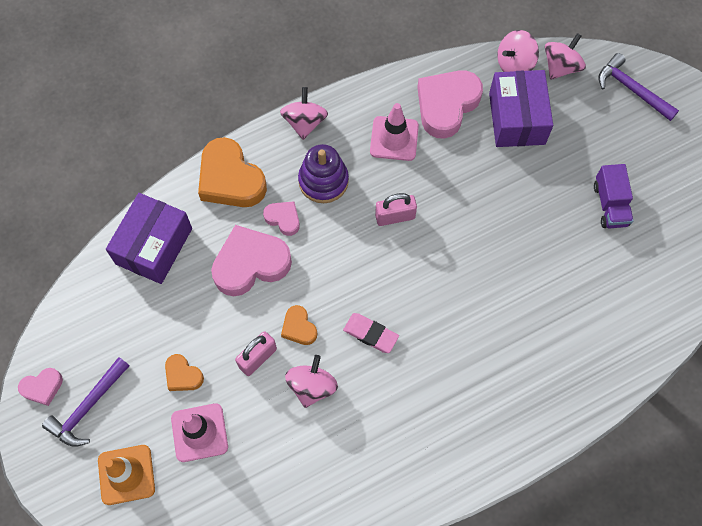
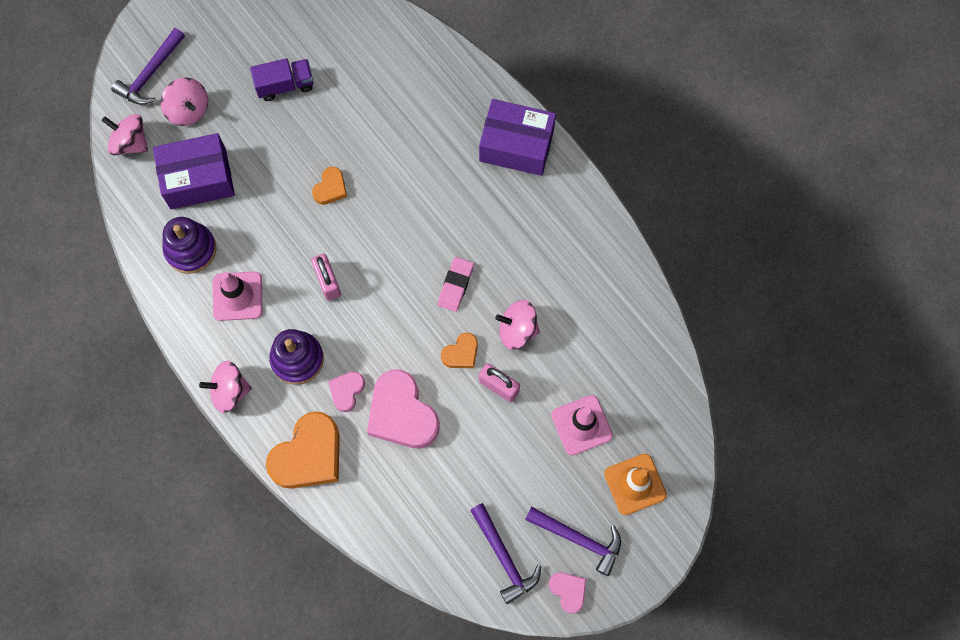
camera: 100 degrees left, 5 degrees up
(91, 333) = (504, 557): none -> purple hammer
(154, 246) = (398, 517): purple box -> purple box (516, 145)
(183, 375) = (529, 454): orange heart -> orange heart (330, 188)
(446, 105) = (190, 249): pink heart -> purple stacking toy
(514, 64) = (131, 188): pink spinning top -> pink spinning top (188, 110)

